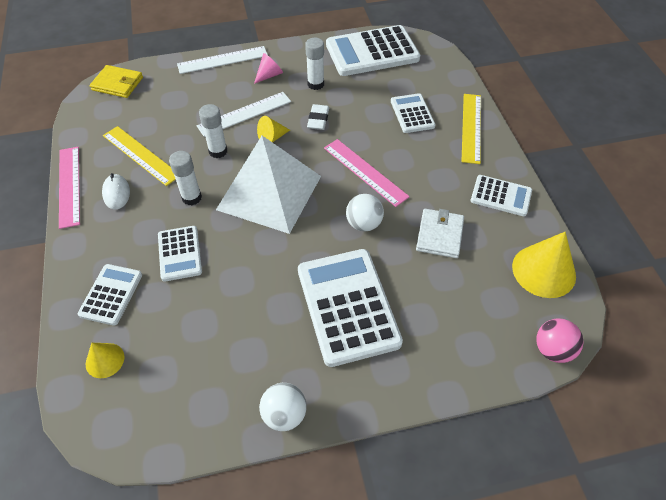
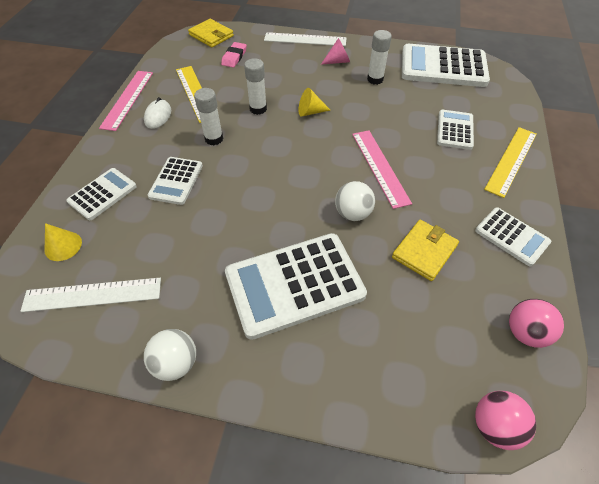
camera: 25 degrees right, 0 degrees up
(159, 102) = (234, 57): none -> pink eraser
(244, 114) = (298, 86): white ruler -> white ruler (92, 295)
(269, 192) = (281, 156): white pyramid -> none
(318, 119) = (361, 109): white eraser -> none
(347, 306) = (294, 284): white calculator -> white calculator turned 120 degrees counterclockwise
(439, 235) = (424, 251): white wallet -> yellow wallet
(543, 271) = (525, 332): yellow cone -> pink ball

